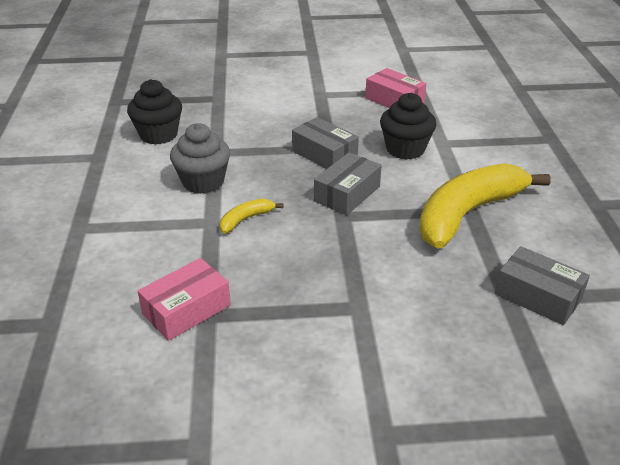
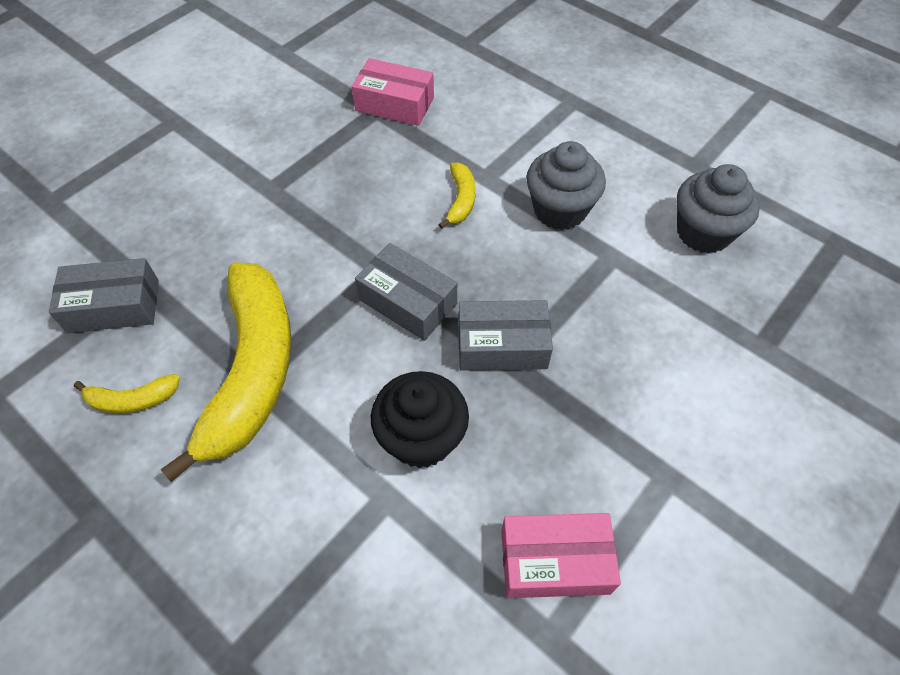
camera: 135 degrees right, 20 degrees up
(158, 135) = (703, 232): black cupcake -> grey cupcake
(186, 310) = (394, 104): pink box -> pink box turned 75 degrees counterclockwise
(347, 194) = (407, 302): grey box -> grey box turned 45 degrees counterclockwise
(551, 239) = (132, 400): none -> yellow banana

